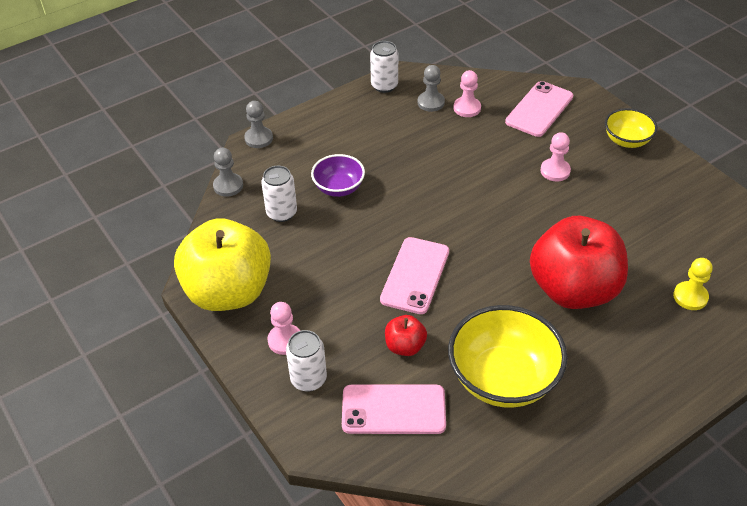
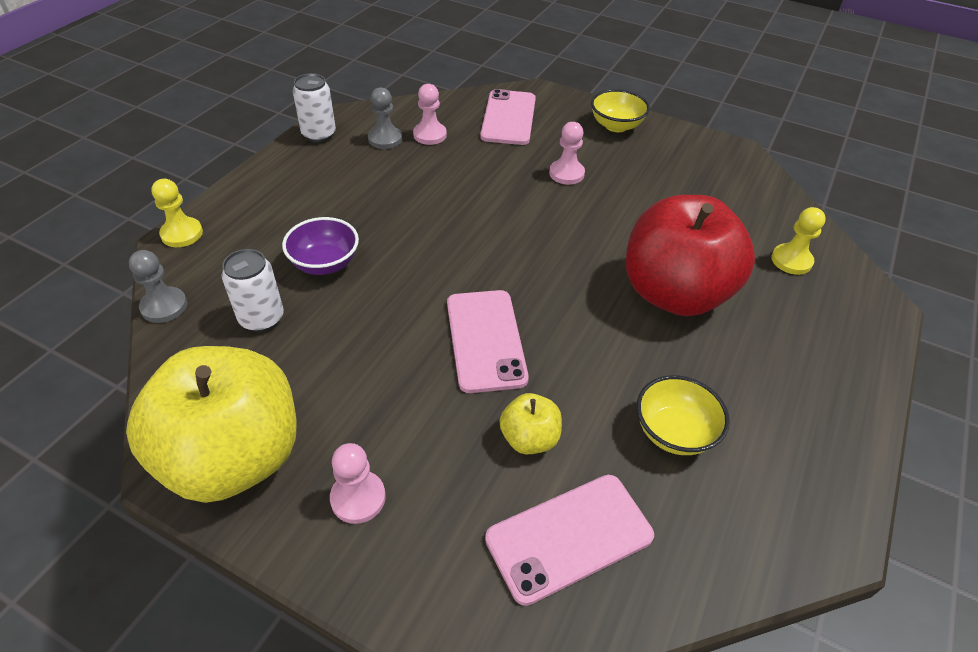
camera: 30 degrees left, 0 degrees up
(258, 138) = (182, 234): grey pawn -> yellow pawn
(308, 379) = (424, 544): white can -> none
(405, 346) = (529, 438): red apple -> yellow apple
(503, 378) = (674, 432): yellow bowl -> yellow bowl, size x0.56

